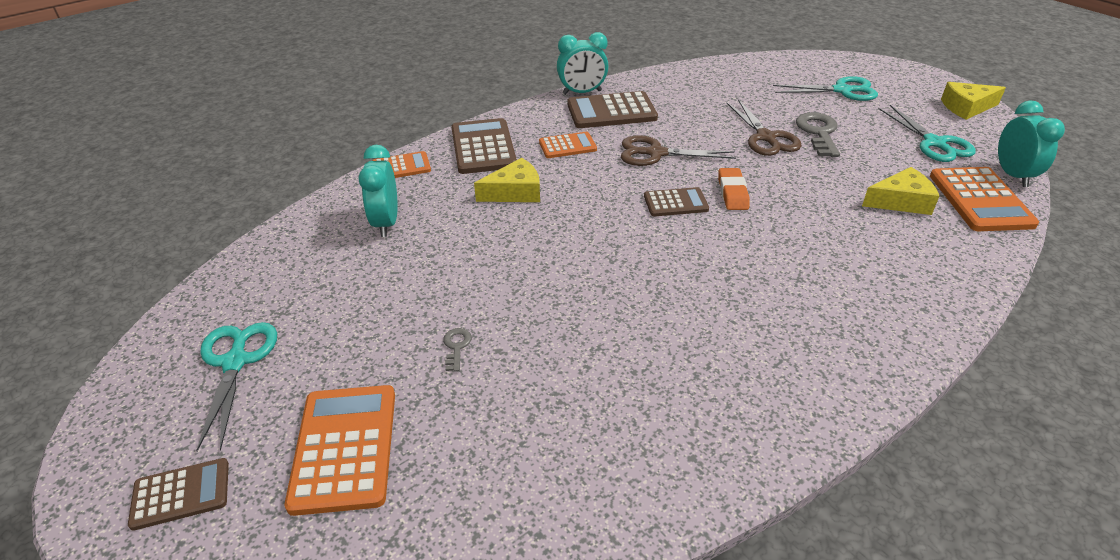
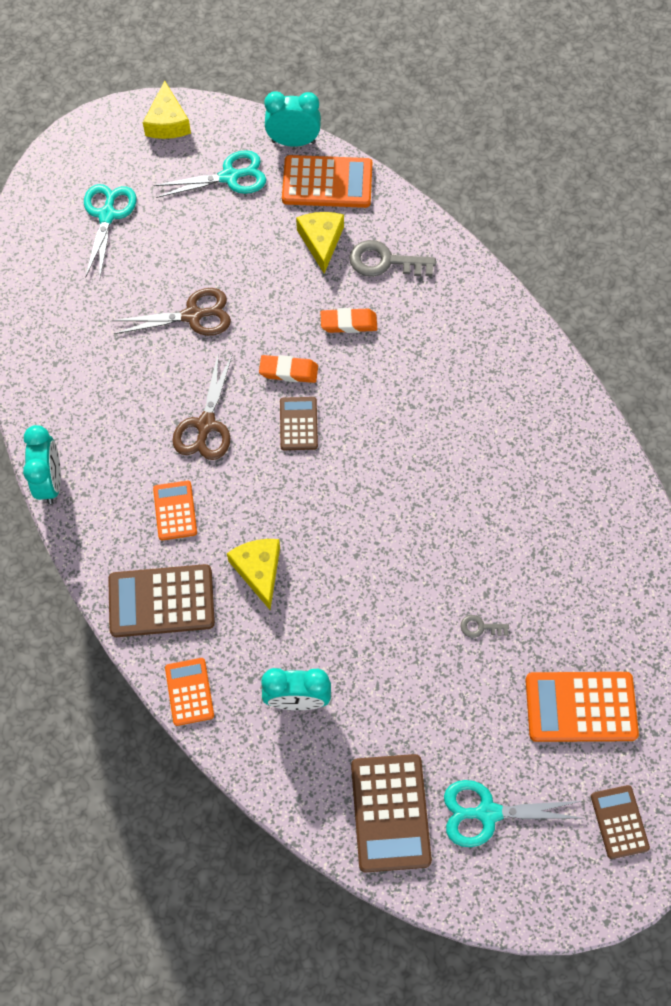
camera: 85 degrees left, 25 degrees up
(611, 111) = (106, 455): brown calculator -> brown calculator (390, 812)
(810, 226) = (348, 323): none -> orange eraser
(818, 132) = (192, 266): grey key -> grey key (384, 262)

